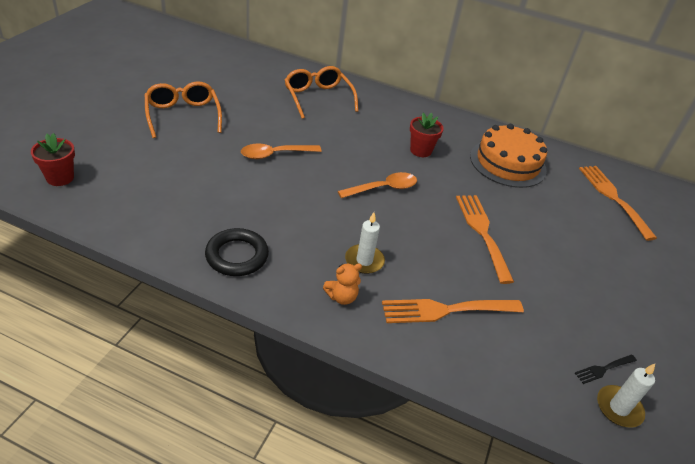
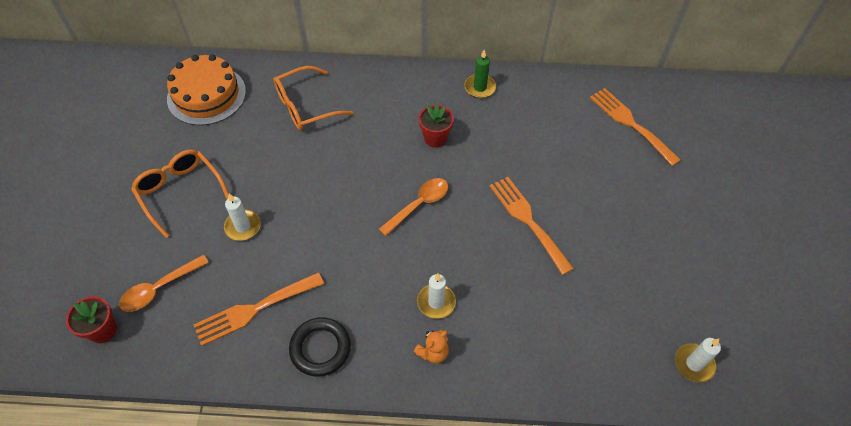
camera: 15 degrees left, 15 degrees up
(220, 152) = (243, 226): none -> white candle
(275, 154) = (298, 205): orange spoon -> orange spoon (159, 288)
(318, 97) = (305, 106): orange glasses -> orange glasses turned 75 degrees counterclockwise
(446, 310) = (526, 326): orange fork -> orange fork (254, 309)
(477, 131) = (480, 87): none -> green candle
(507, 163) = (522, 119): orange cake -> orange cake (206, 95)
(603, 369) = (672, 329): black fork -> none

